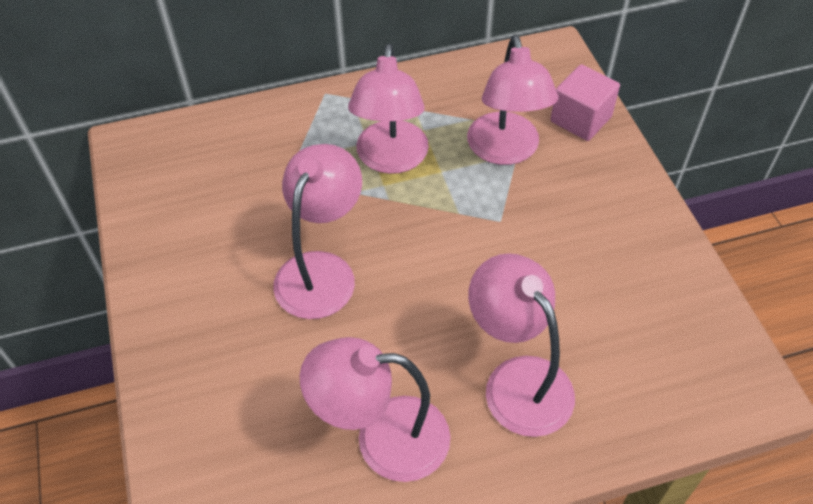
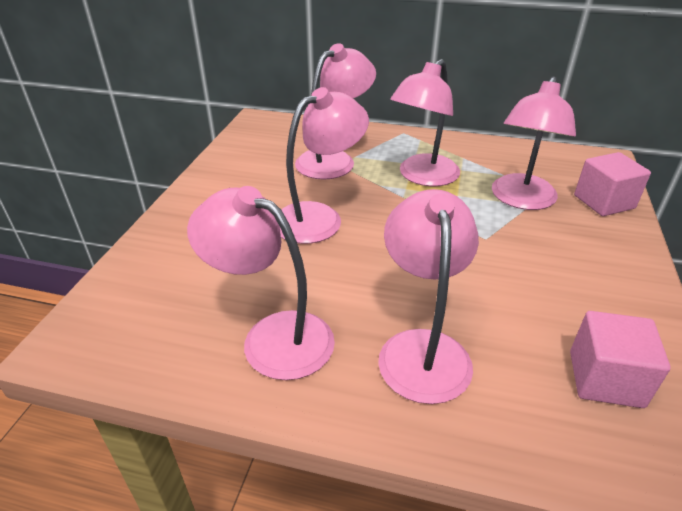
camera: 30 degrees right, 15 degrees down
(276, 174) = (334, 160): none -> pink lamp
(667, 333) = (605, 379): none -> pink cube

